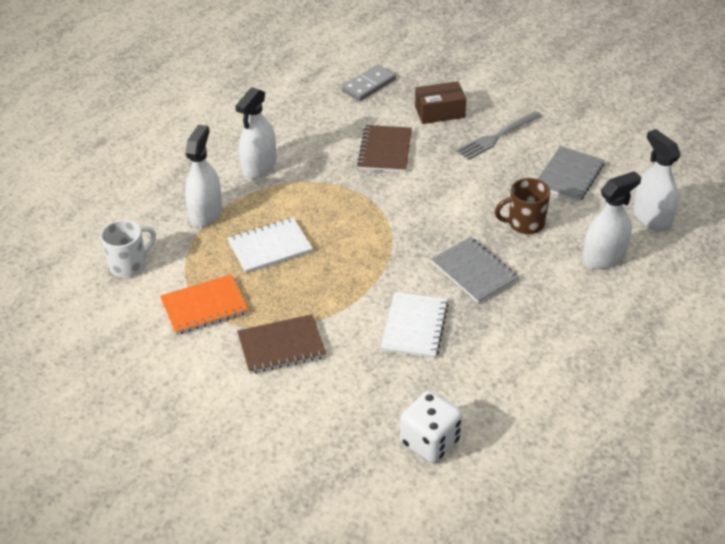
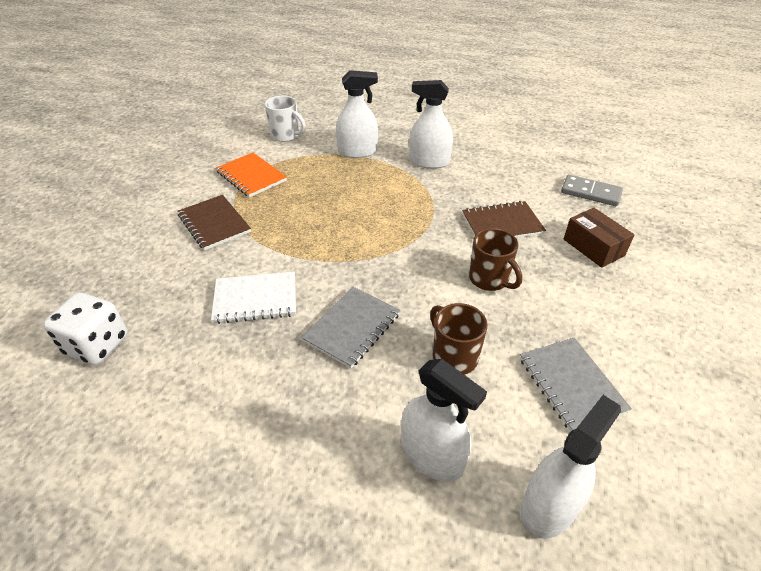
camera: 70 degrees right, 0 degrees up
(270, 247) = (332, 190): white notebook -> none
(452, 180) = (489, 279): none -> brown mug
(496, 137) = (589, 300): grey fork -> none
(569, 176) = (571, 384): grey notebook -> grey notebook turned 60 degrees clockwise

